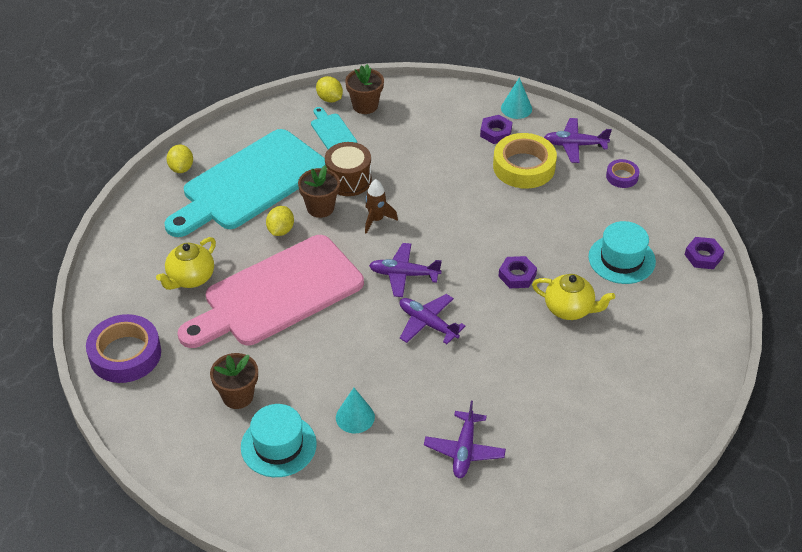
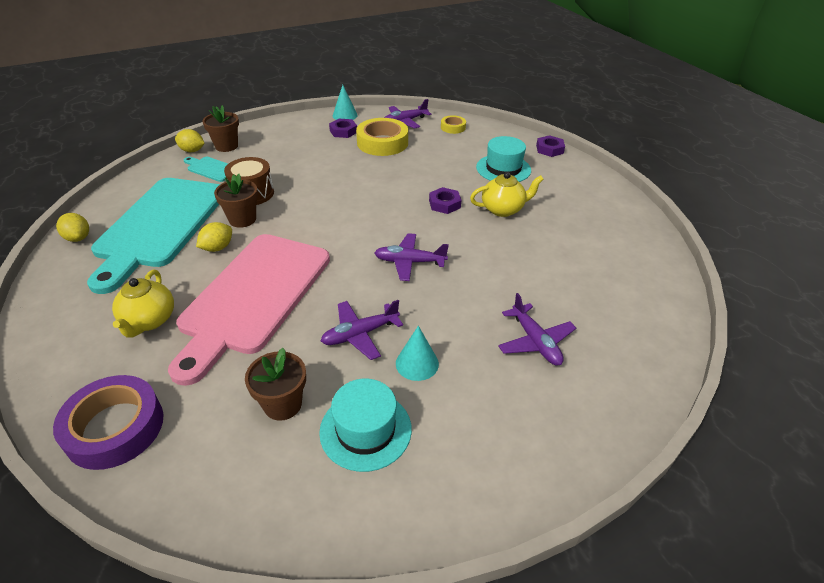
camera: 35 degrees left, 5 degrees down
(280, 230) = (217, 248): yellow lemon -> yellow lemon turned 60 degrees clockwise
(376, 220) = (299, 210): brown rocket -> none
(404, 274) = (357, 237): purple plane -> purple plane (360, 334)
(622, 176) = (453, 127): purple tape -> yellow tape

